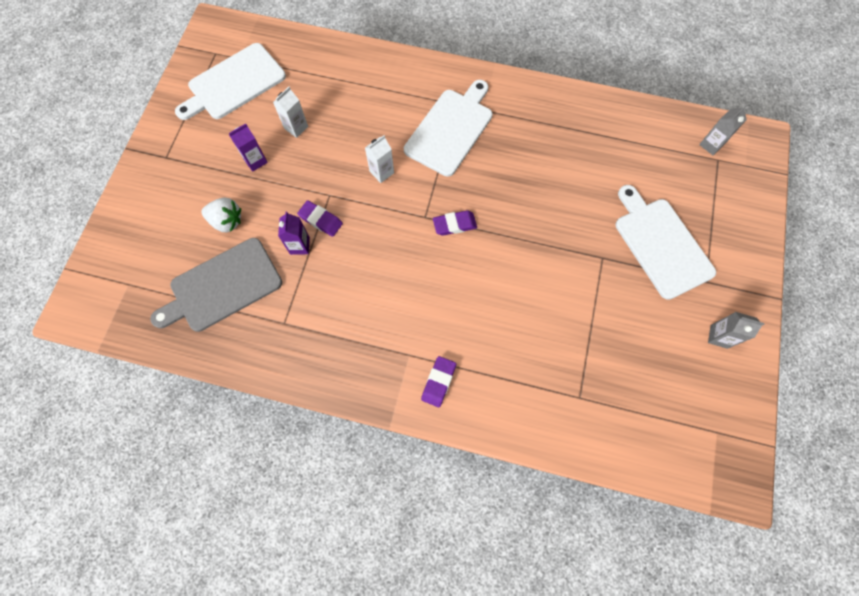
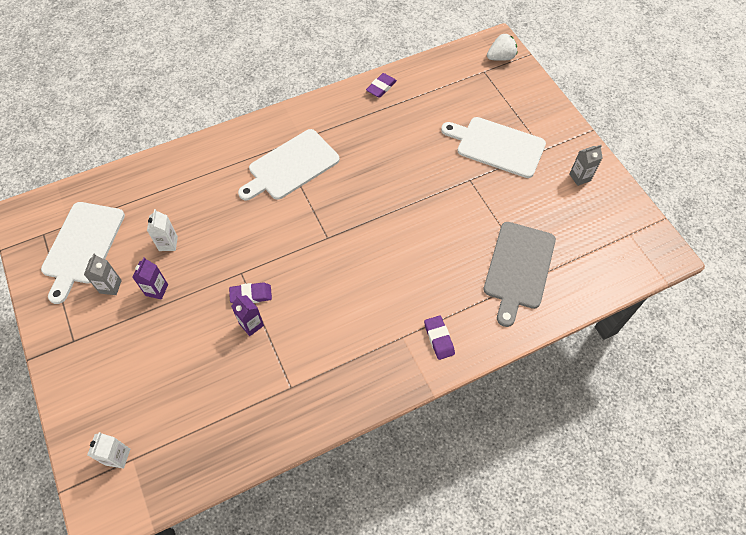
camera: 40 degrees left, 10 degrees down
(222, 286) = (216, 399): grey cutting board -> grey cutting board (518, 268)
(227, 221) = (174, 350): white strawberry -> white strawberry (500, 57)
(381, 172) = (267, 229): white carton -> white carton (117, 457)
(450, 129) = (291, 166): white cutting board -> white cutting board turned 120 degrees counterclockwise
(454, 225) = (353, 228): purple eraser -> purple eraser (381, 87)
(711, 145) = (471, 65): grey carton -> grey carton (110, 286)

